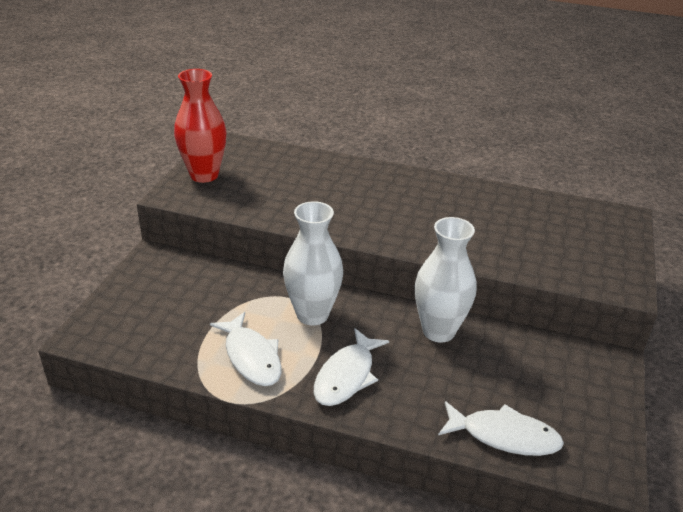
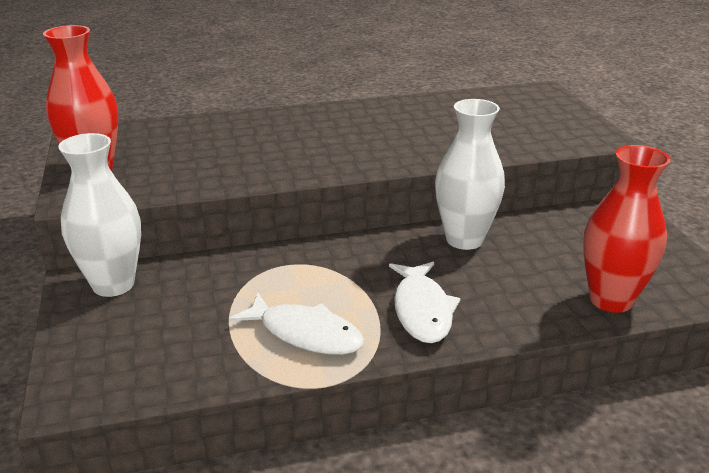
camera: 30 degrees left, 5 degrees down
(312, 314) = (329, 270): white vase -> white vase (113, 284)
(504, 436) = (611, 300): white fish -> red vase

